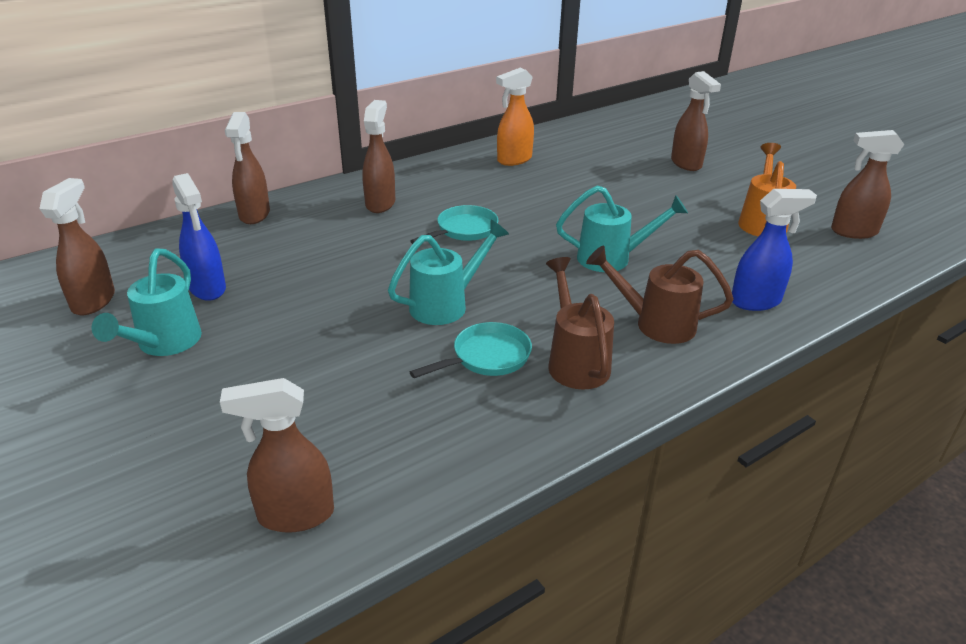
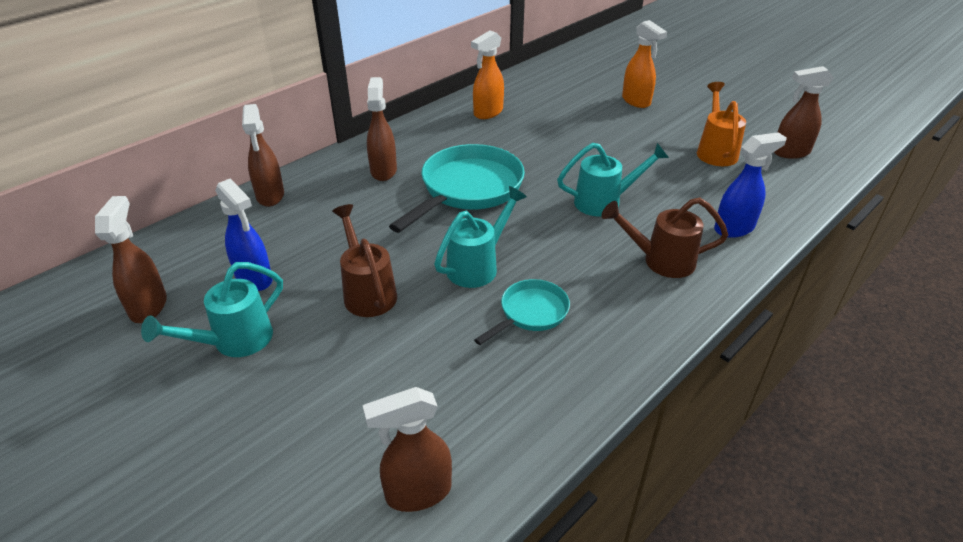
camera: 10 degrees left, 5 degrees up
(164, 344) = (234, 341): turquoise watering can -> turquoise watering can turned 45 degrees clockwise
(464, 230) = (468, 189): turquoise pan -> turquoise pan, size x1.86
(575, 361) = (606, 306): brown watering can -> brown watering can (367, 292)
(686, 164) = (636, 101): brown spray bottle -> orange spray bottle

